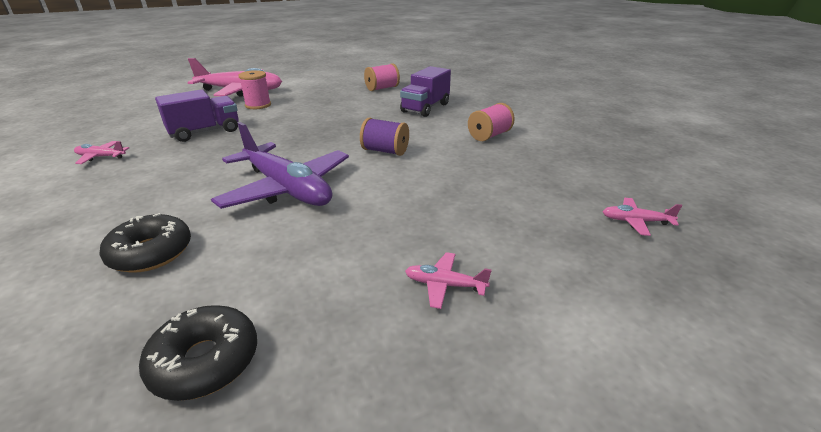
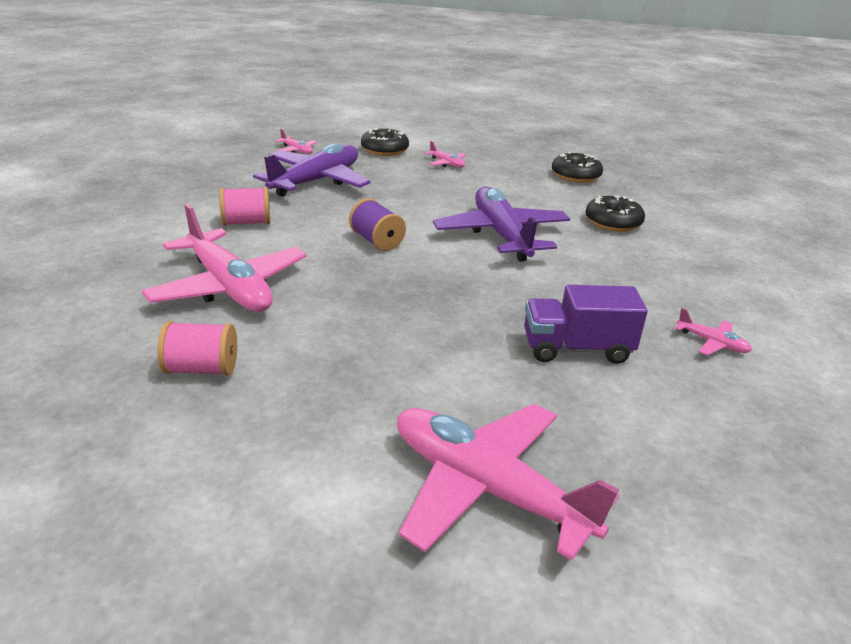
camera: 150 degrees left, 0 degrees up
(258, 105) = (472, 400): pink spool -> none
(425, 108) = (229, 287): purple truck -> pink plane
(524, 186) = (316, 181): none -> purple plane
(564, 277) = (384, 150): none -> black donut

